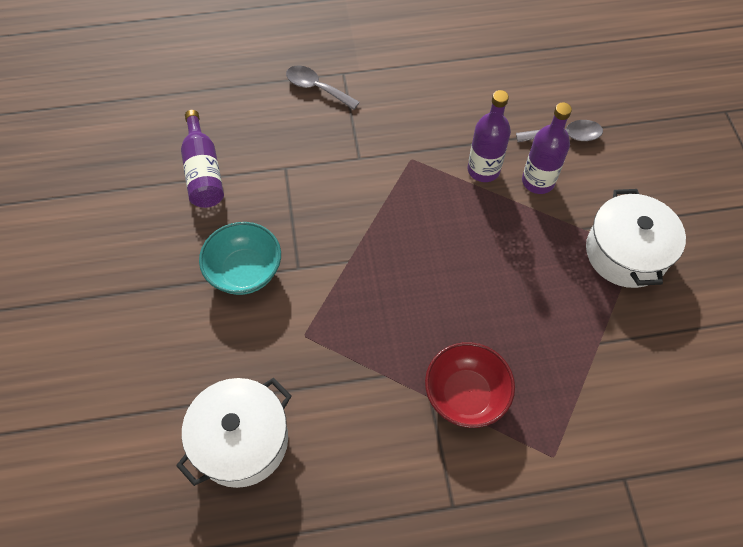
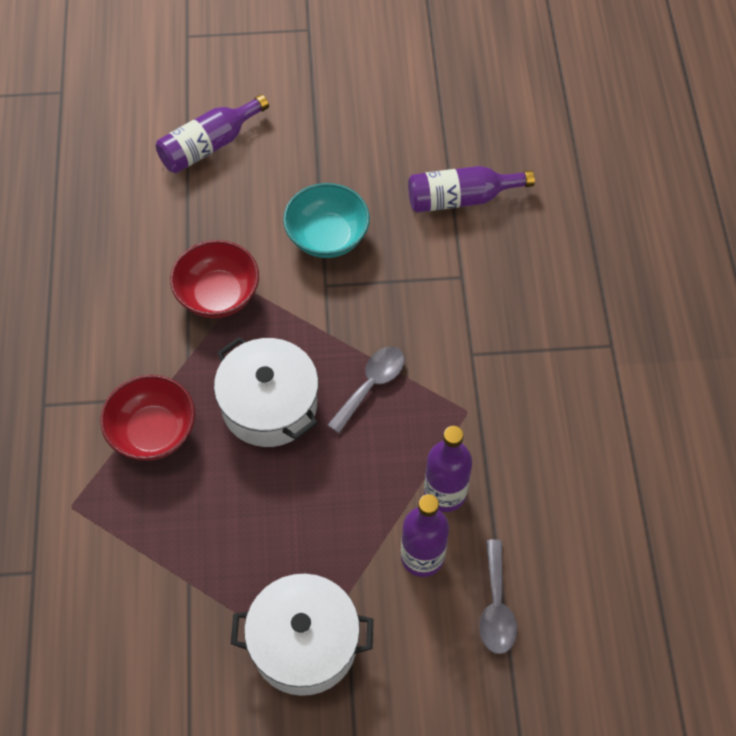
camera: 95 degrees right, 0 degrees up
(128, 392) = (209, 145): none -> purple bottle
(241, 440) = (144, 233): white pot -> white pot (269, 405)
(313, 358) = (218, 295): none -> red bowl
(316, 88) = (585, 314): grey spoon -> grey spoon (371, 385)

